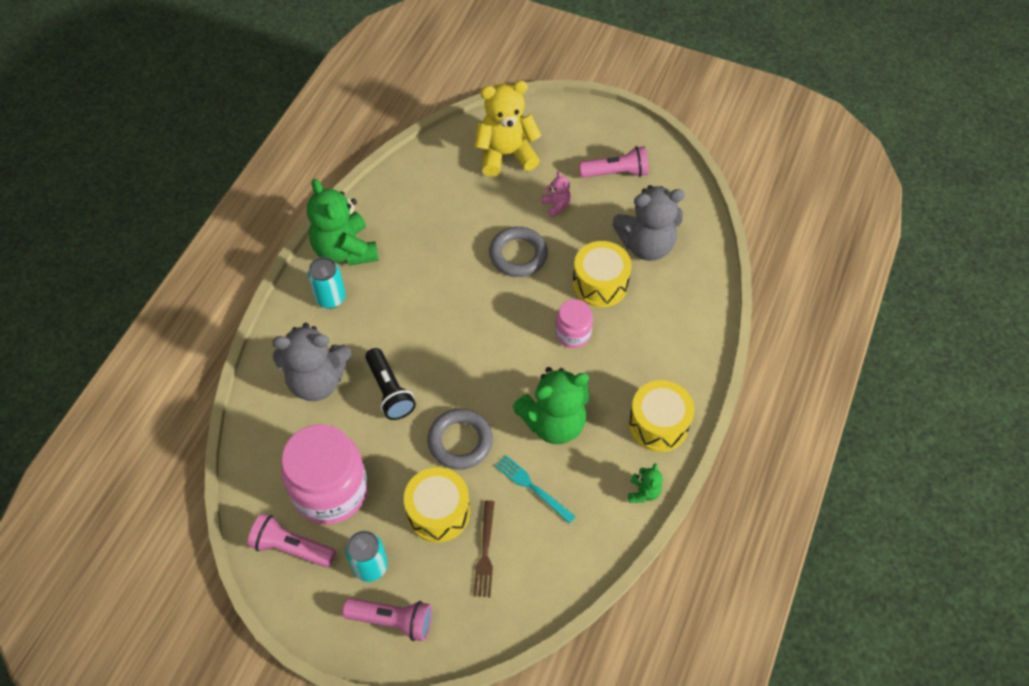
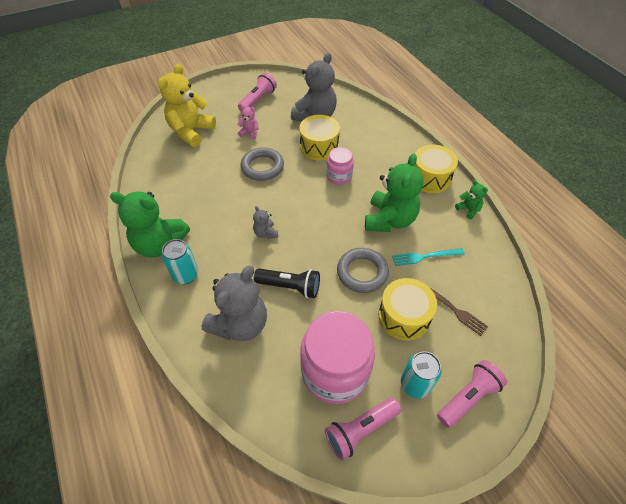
camera: 50 degrees left, 5 degrees down
(434, 324) = (265, 233): none -> grey teddy bear

